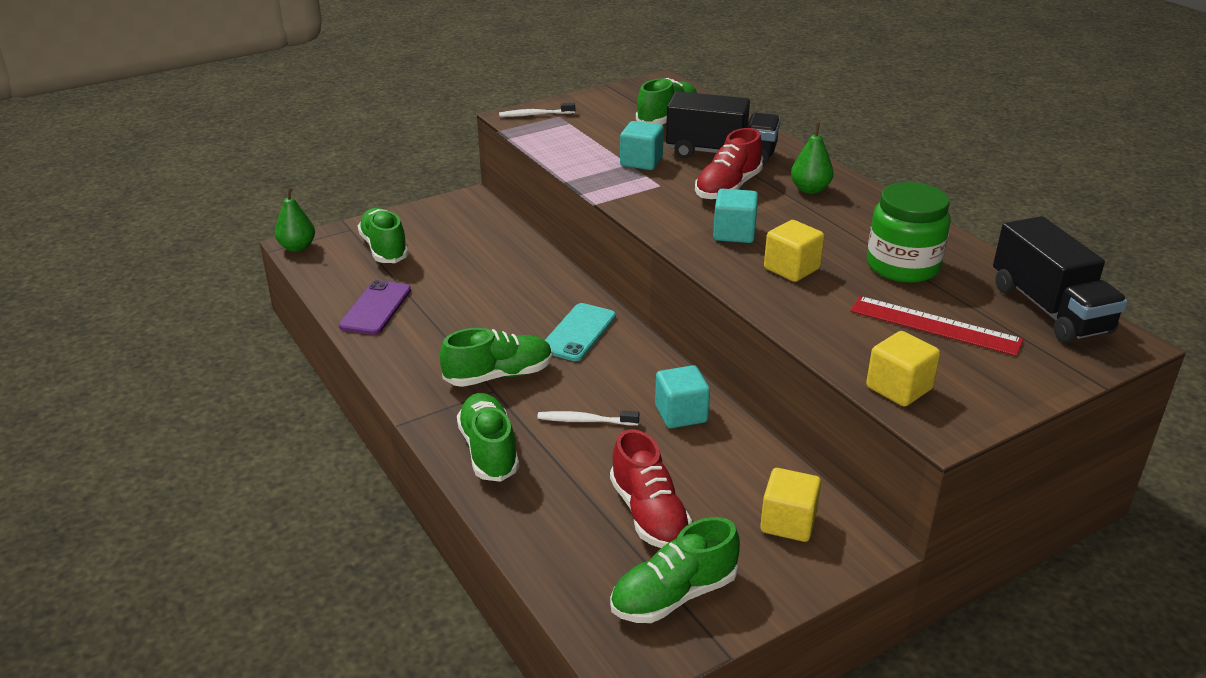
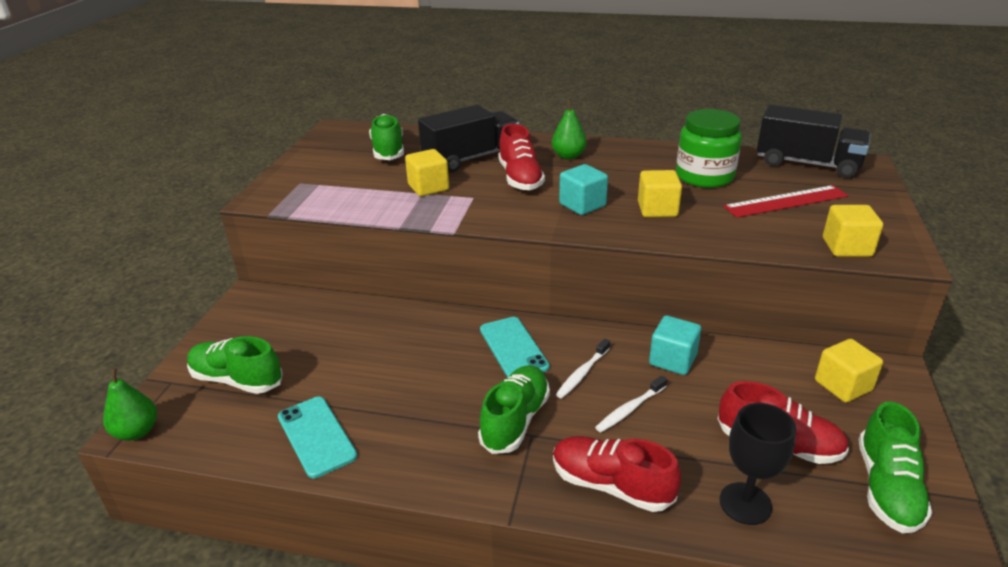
camera: 45 degrees left, 0 degrees up
(375, 308) = (316, 436): purple phone -> turquoise phone
(489, 450) = (611, 485): green shoe -> red shoe
(535, 115) = (277, 190): white toothbrush -> white toothbrush (582, 373)
(553, 523) = (745, 503): none -> black goblet
(641, 162) = (428, 187): turquoise cube -> yellow cube

